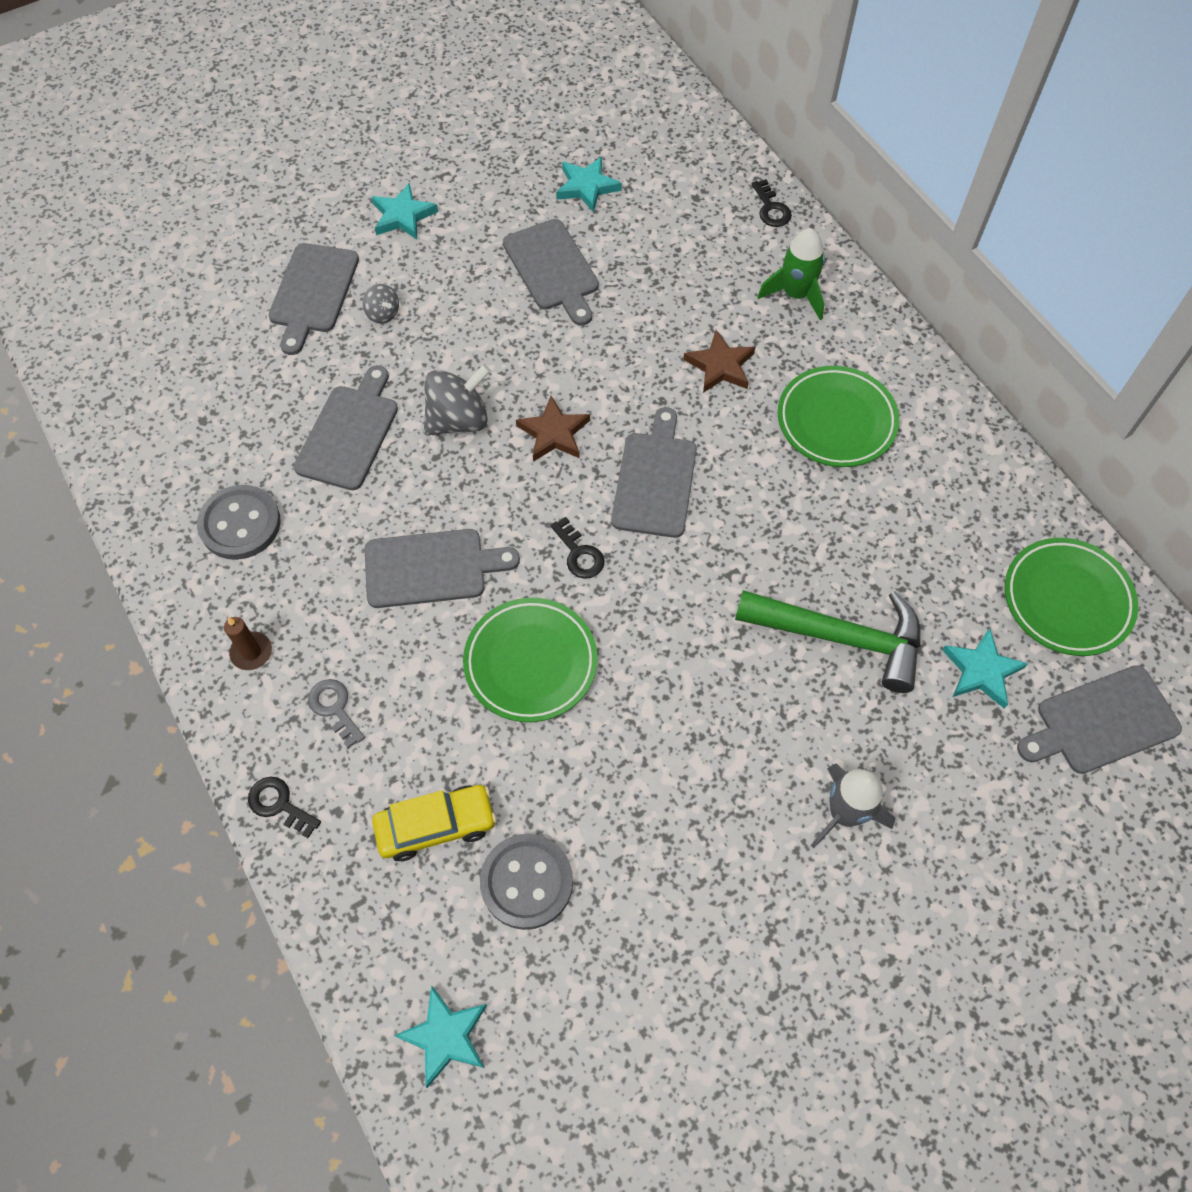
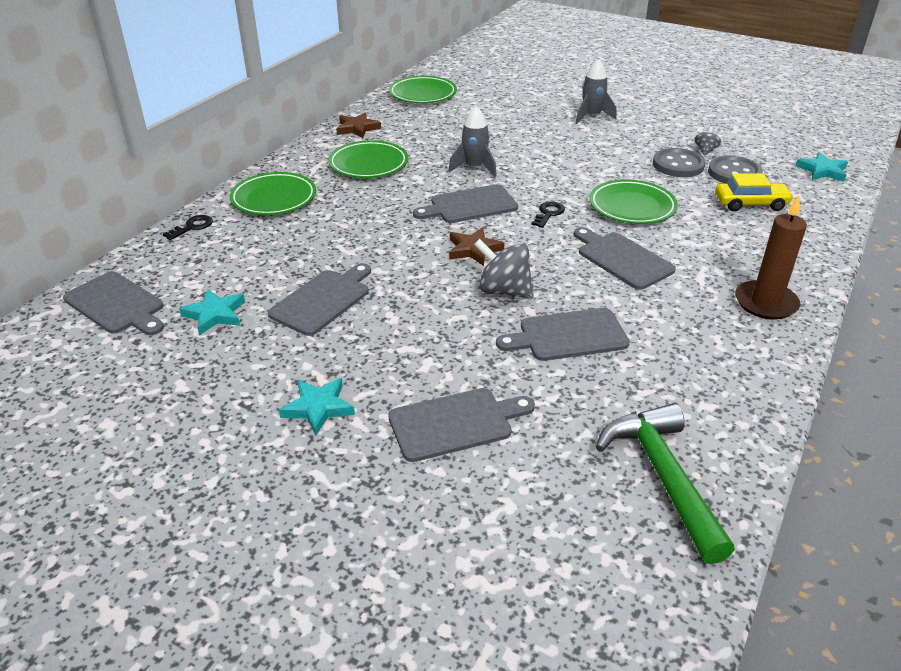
camera: 120 degrees left, 25 degrees down
(240, 524) = (698, 353): grey button -> grey button (678, 165)
(251, 652) = (765, 303): brown candle -> brown candle, size x1.91
(279, 804) = (819, 253): black key -> none
(334, 708) = (747, 257): grey key -> none
(383, 314) = (442, 369): grey spinning top -> grey spinning top (705, 151)
(436, 826) = (750, 204): yellow car -> yellow car turned 135 degrees clockwise
(720, 366) = (359, 208): brown star -> brown star (357, 128)
(755, 537) = (474, 167): none -> grey rocket
(795, 294) = (274, 199): green rocket -> green plate
(841, 638) = (506, 134): green hammer -> green hammer (662, 476)
(981, 671) = (483, 104): turquoise star -> none
(1101, 722) = (477, 80): grey cutting board -> grey cutting board (117, 304)

